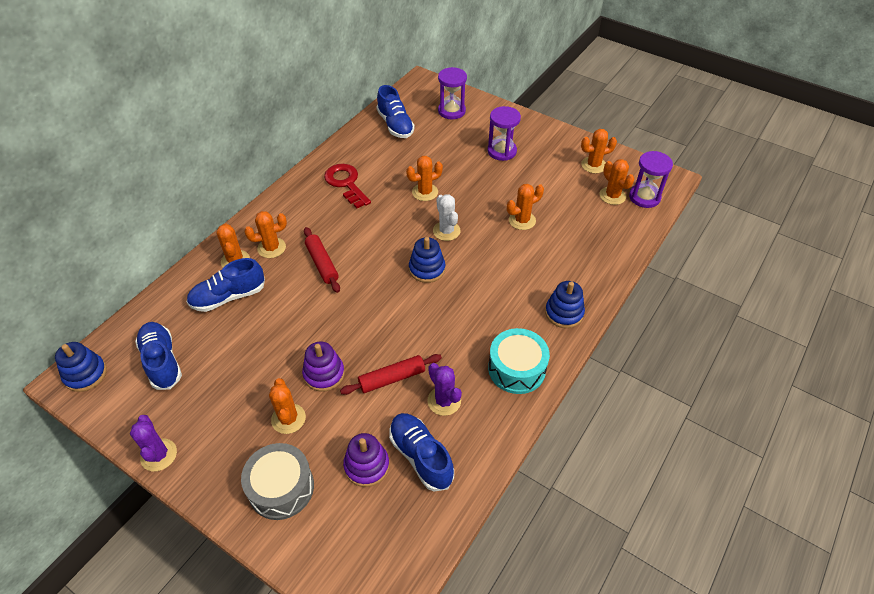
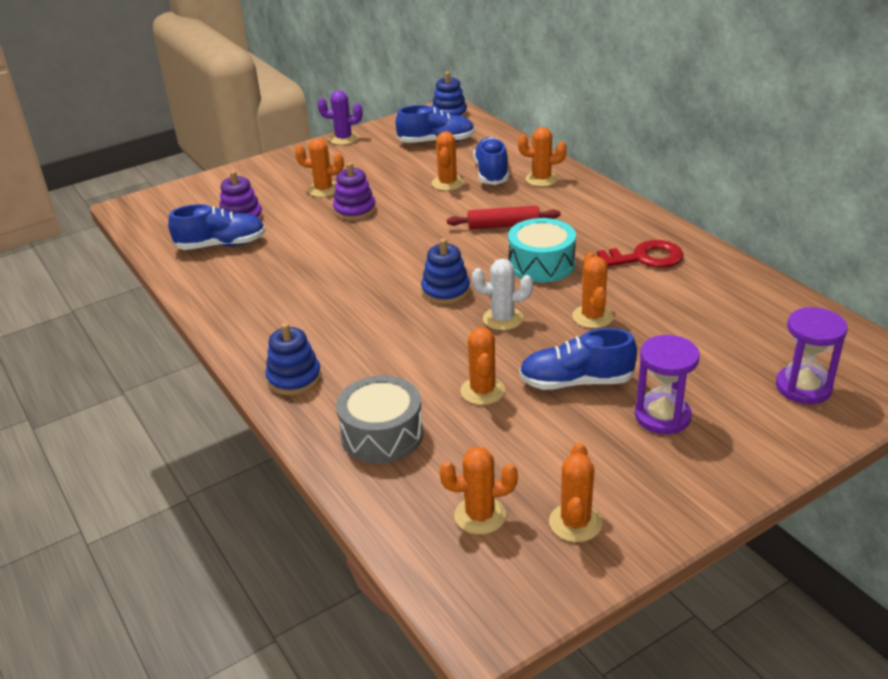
camera: 115 degrees right, 15 degrees down
(271, 248) = (548, 199): orange cactus -> orange cactus (447, 183)
(281, 488) = (264, 181): grey drum -> grey drum (382, 434)
(392, 378) = (316, 244): red rolling pin -> none
(395, 125) = (773, 320): blue shoe -> blue shoe (576, 382)
(444, 401) = (262, 267): purple cactus -> none
(516, 369) = (254, 320): turquoise drum -> turquoise drum (541, 264)
(644, 197) = (452, 560): purple hourglass -> none

